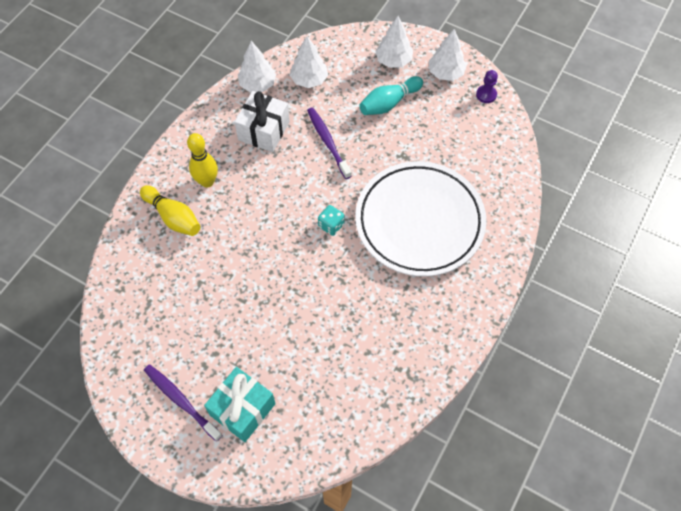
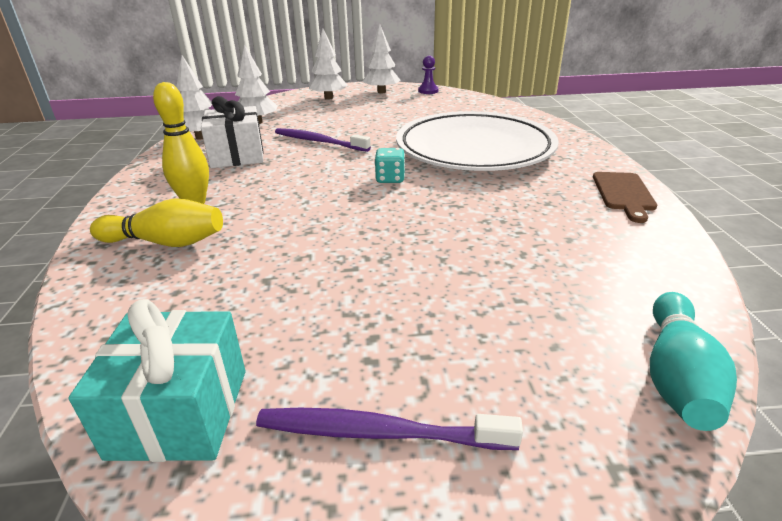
camera: 35 degrees left, 30 degrees down
(242, 409) = (500, 378): turquoise gift -> turquoise gift (180, 412)
(389, 103) = (352, 112): turquoise bowling pin -> turquoise bowling pin (676, 376)
(450, 336) = (623, 194): none -> brown cutting board

